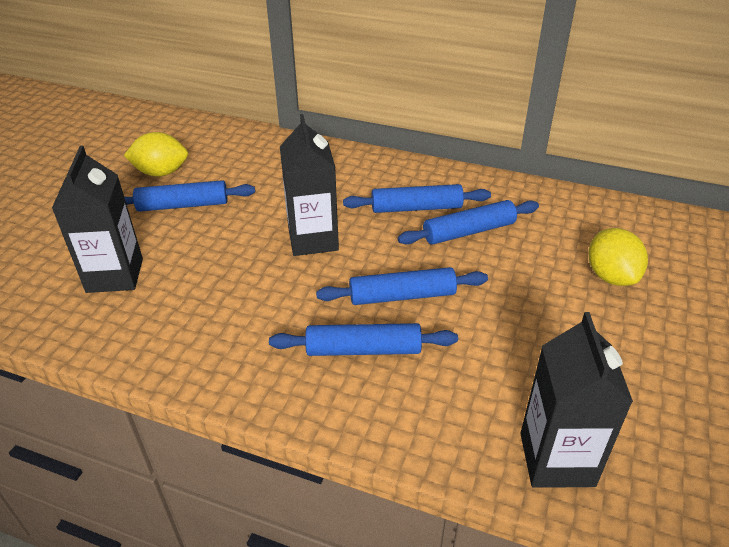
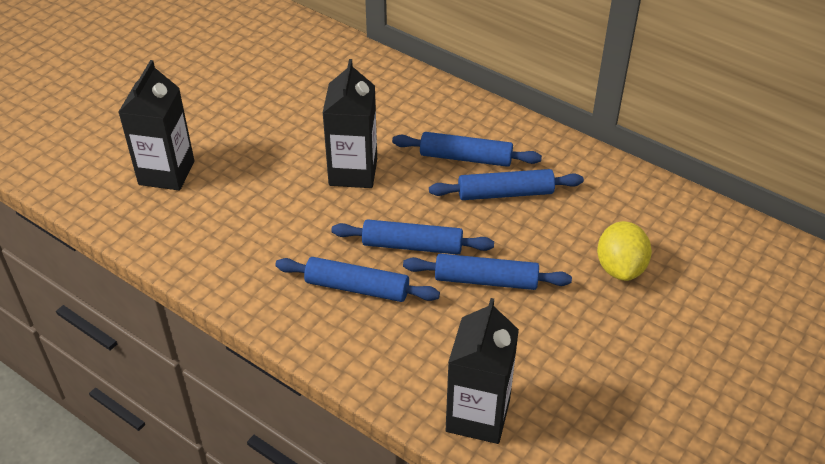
camera: 15 degrees right, 5 degrees up
(161, 173) = (235, 71): yellow lemon -> none
(183, 205) = (245, 112): blue rolling pin -> blue rolling pin (486, 280)

